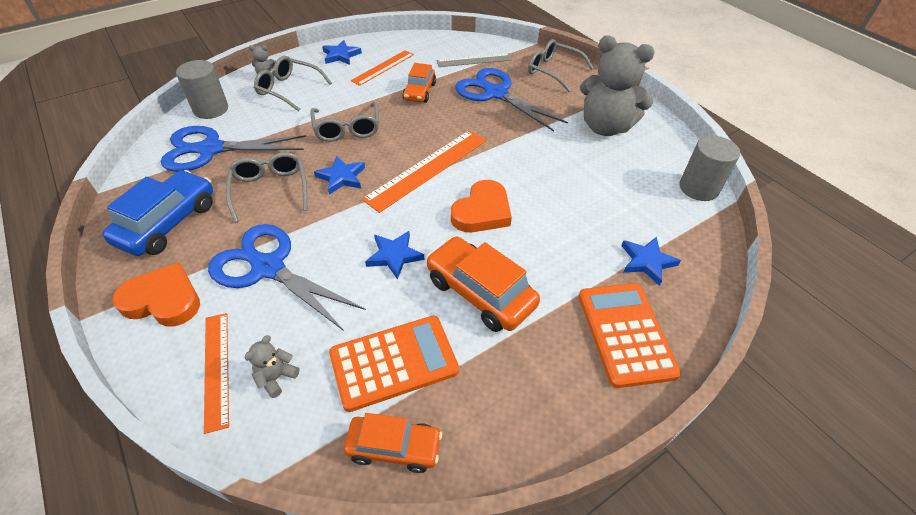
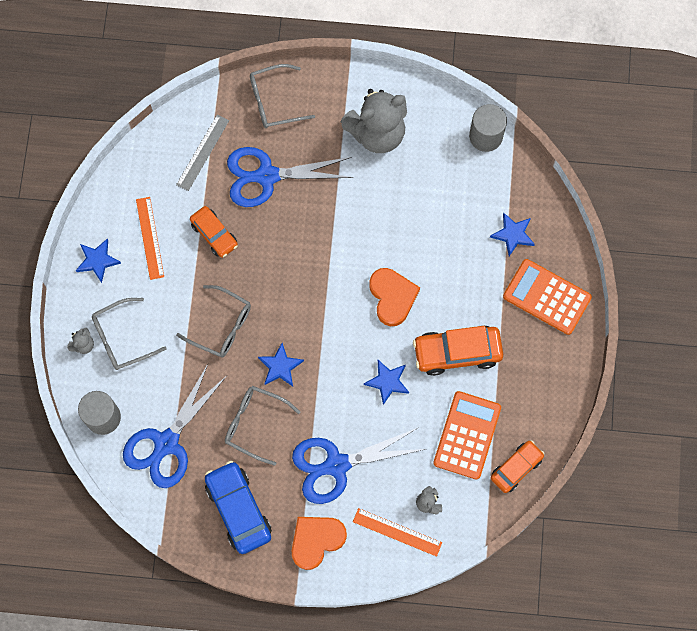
camera: 50 degrees left, 25 degrees up
(427, 169) = (319, 300): orange ruler -> none

